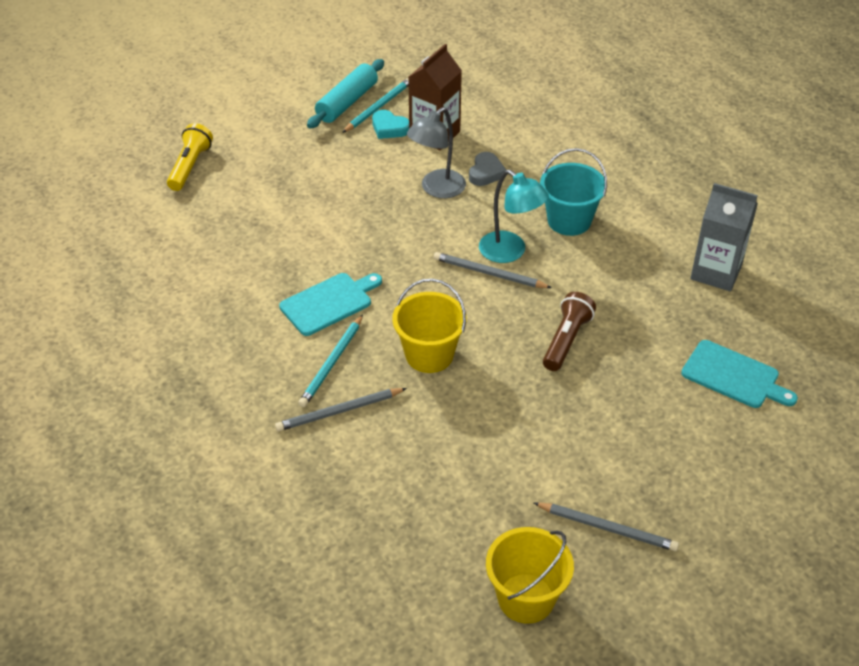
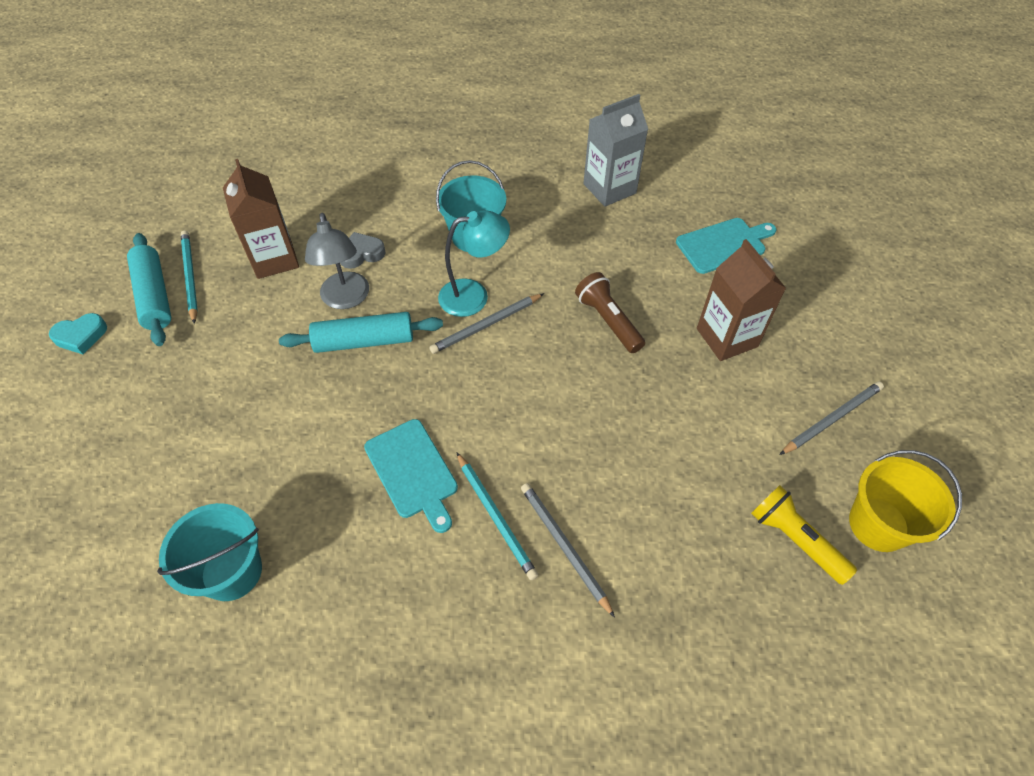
camera: 55 degrees left, 10 degrees up
(189, 261) = (231, 571): none -> turquoise bucket
(190, 166) = (86, 487): yellow flashlight -> yellow flashlight (795, 539)
(329, 303) = (413, 472): turquoise cutting board -> turquoise cutting board turned 150 degrees clockwise
(339, 411) = (564, 547): grey pencil -> grey pencil turned 135 degrees clockwise
(389, 128) = (228, 285): turquoise heart -> turquoise heart (81, 336)
(410, 219) = (364, 341): none -> turquoise rolling pin
(429, 355) = (548, 429): yellow bucket -> none
(486, 173) = (361, 254): grey heart -> grey heart turned 75 degrees counterclockwise
(626, 422) = (727, 337): none -> brown carton

